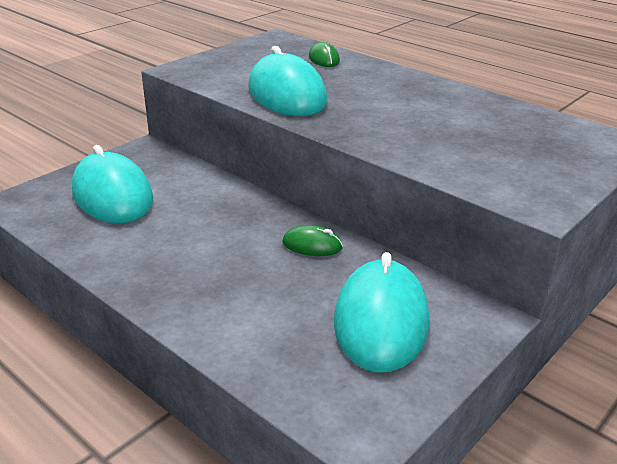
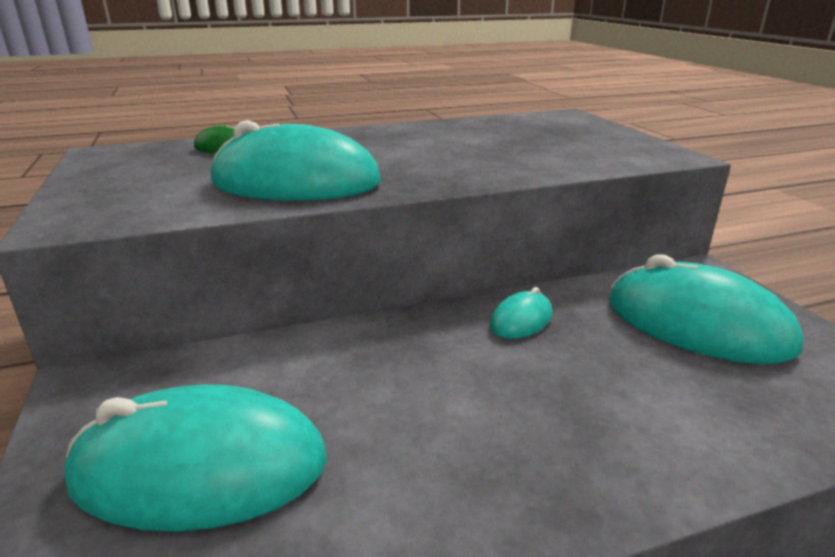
camera: 60 degrees left, 5 degrees down
(312, 245) = (521, 320): green mouse -> turquoise mouse

